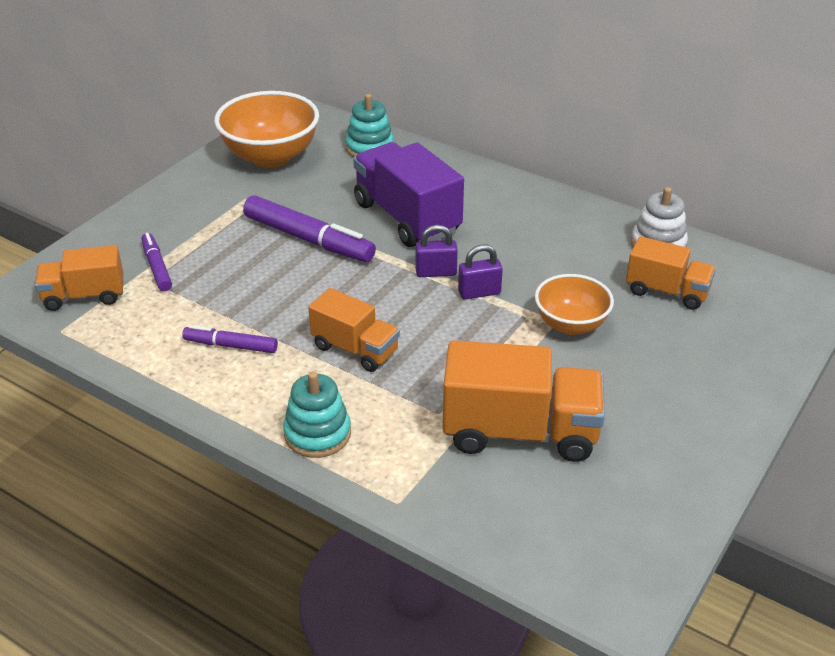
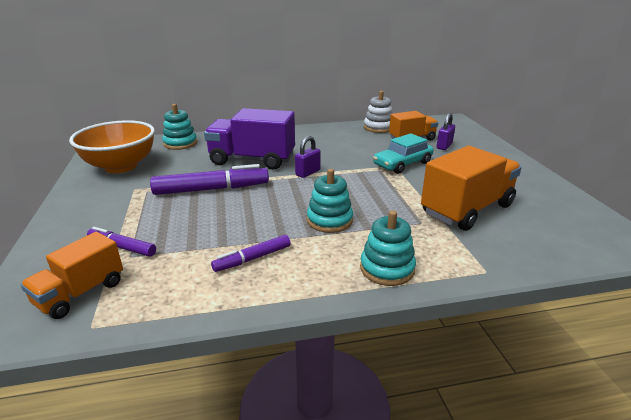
camera: 45 degrees left, 10 degrees down
(355, 349) = (329, 220): orange truck -> turquoise stacking toy
(479, 292) = (343, 171): purple padlock -> purple padlock (444, 146)
(571, 325) = (402, 164): orange bowl -> turquoise car

